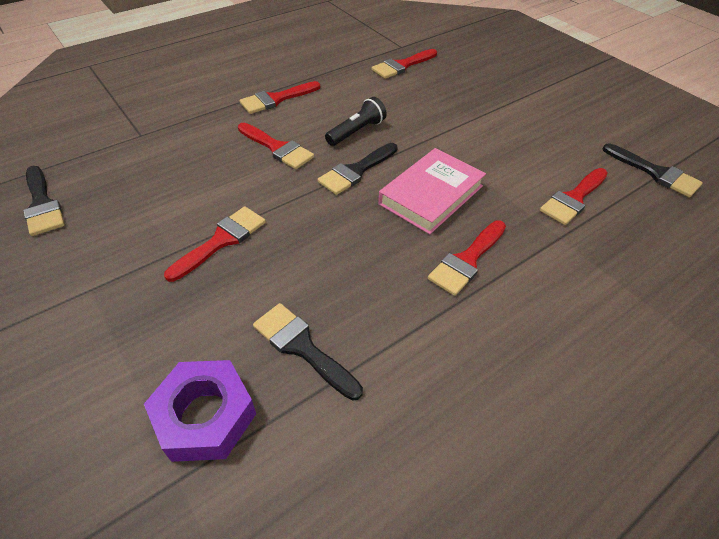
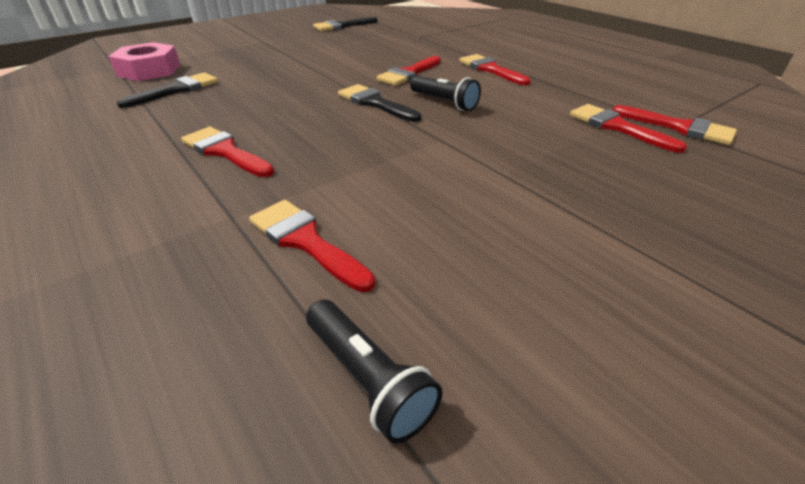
camera: 90 degrees right, 10 degrees down
(205, 416) = (149, 70): purple nut -> pink nut
(221, 240) = (293, 64): red brush -> red brush (679, 127)
(431, 195) = (332, 137): pink book -> none
(655, 173) = (368, 379): black brush -> black flashlight

